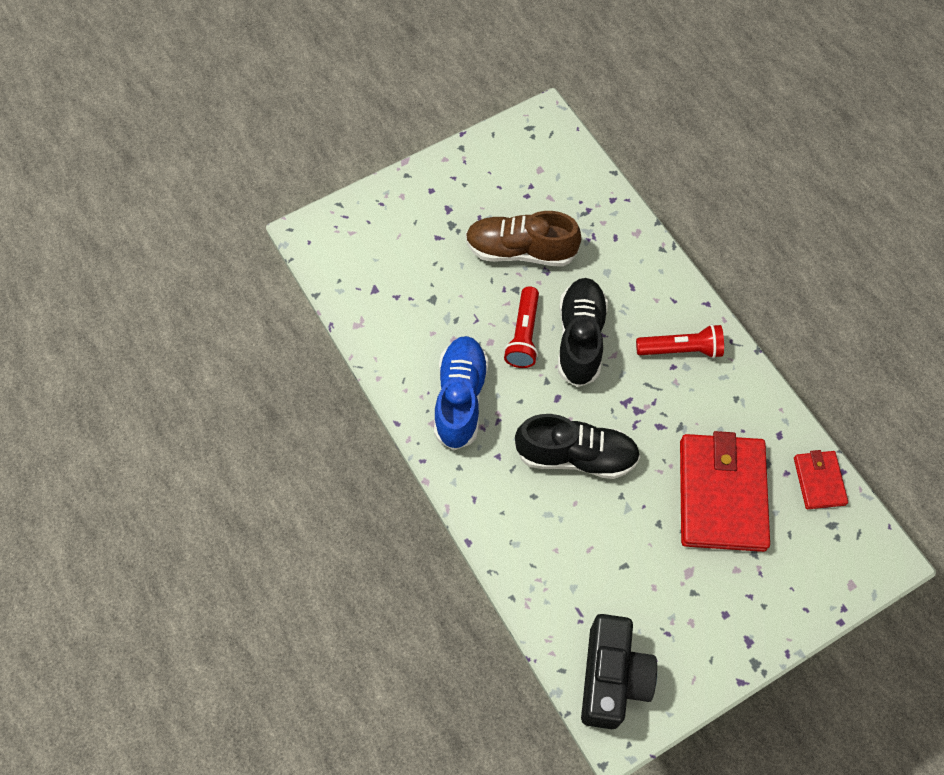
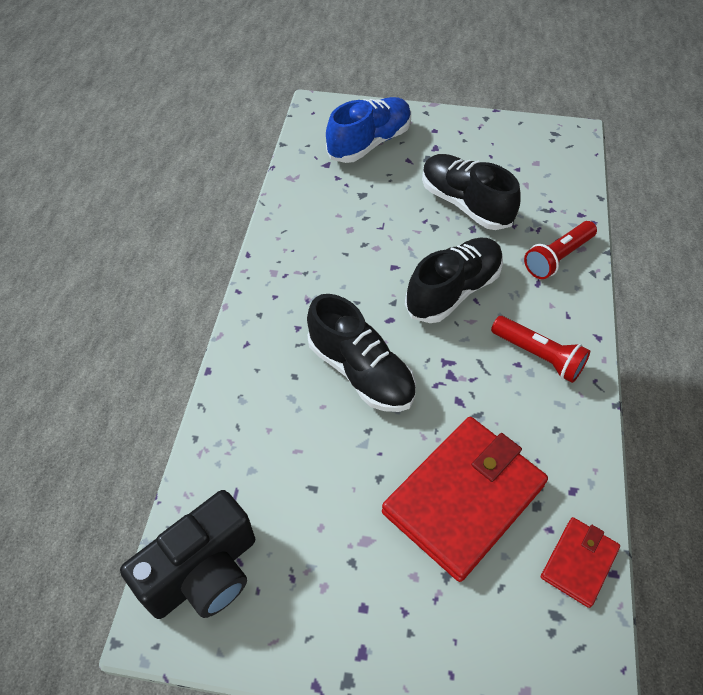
camera: 40 degrees right, 10 degrees down
(460, 398) = (312, 269): blue shoe -> blue shoe (369, 143)
(520, 251) = (465, 204): brown shoe -> black shoe
(524, 335) = (408, 259): red flashlight -> red flashlight (557, 257)

